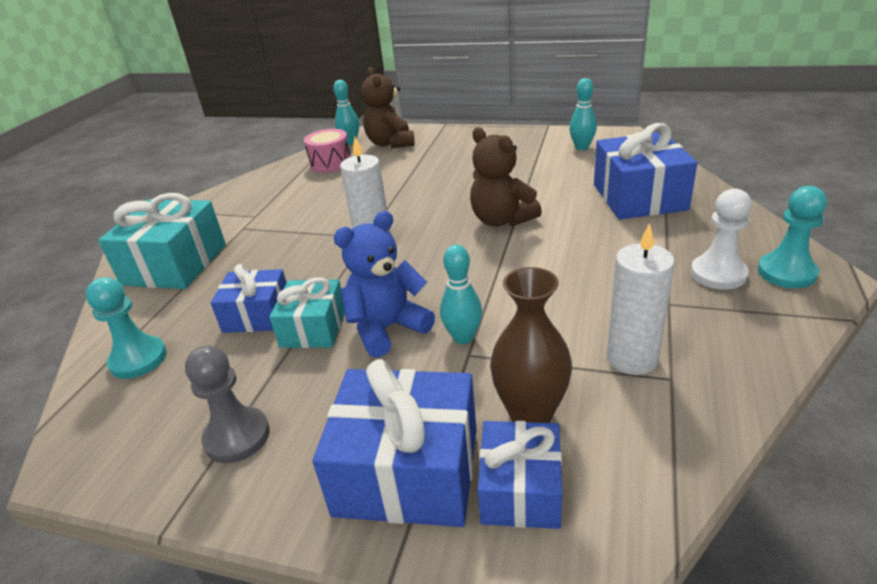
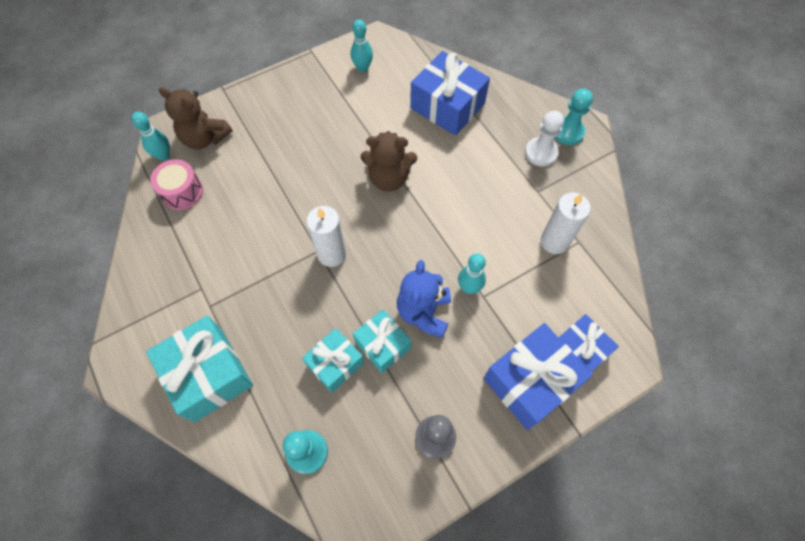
camera: 50 degrees left, 30 degrees up
(257, 315) = (335, 364): blue gift -> turquoise gift
(530, 414) = (546, 309): brown vase -> none

